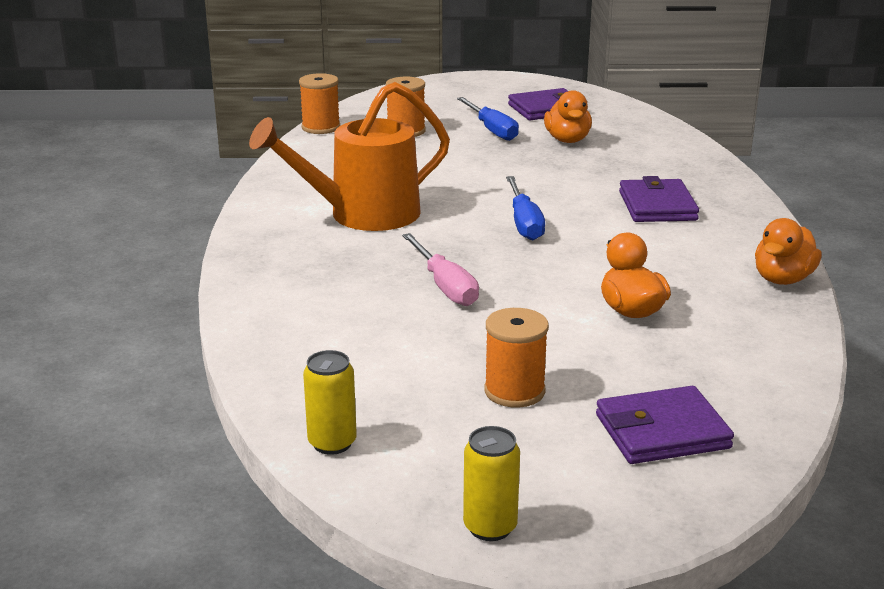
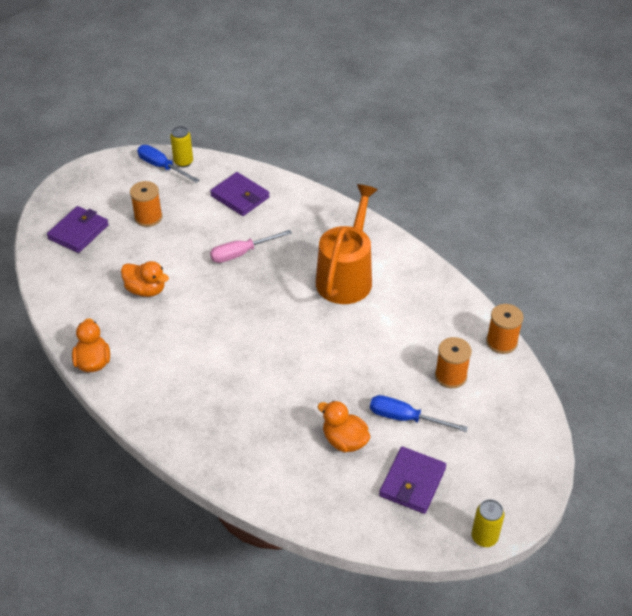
camera: 135 degrees right, 20 degrees up
(445, 286) = (241, 253): pink screwdriver -> pink screwdriver turned 45 degrees counterclockwise
(490, 527) = (102, 166): yellow can -> yellow can (484, 537)
(524, 223) = (263, 324): blue screwdriver -> blue screwdriver (162, 167)
(657, 206) = (211, 392): purple wallet -> purple wallet (240, 197)

